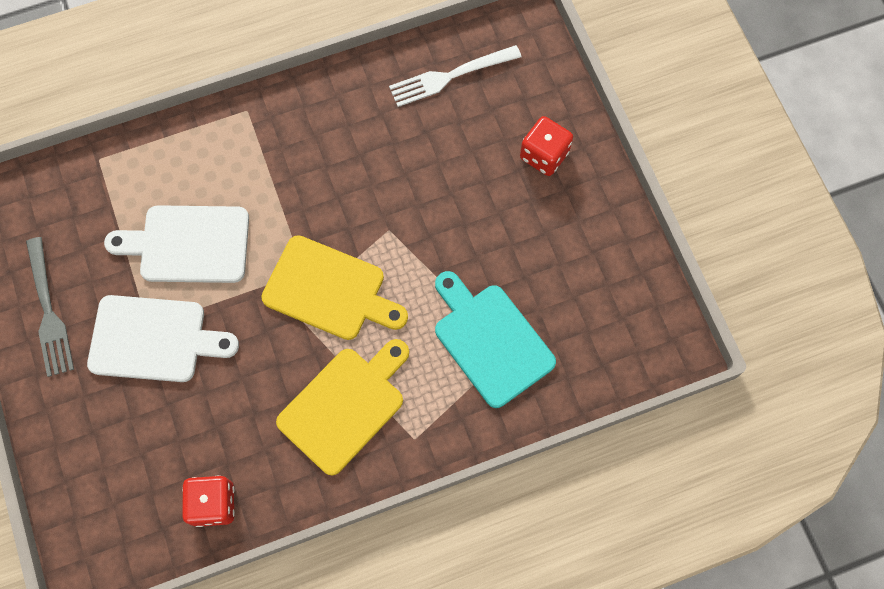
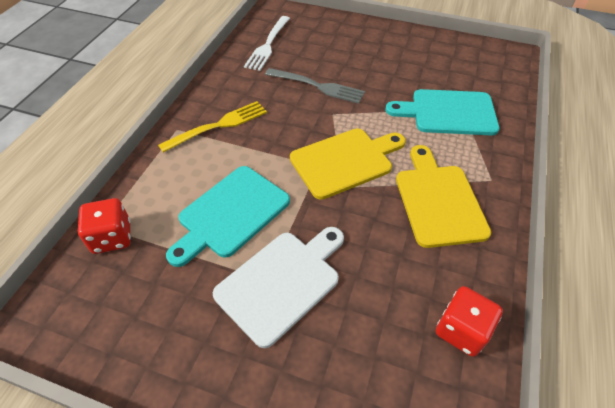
camera: 50 degrees left, 20 degrees down
(48, 311) = (178, 345): grey fork -> grey fork (317, 86)
(188, 244) = (230, 214): white cutting board -> turquoise cutting board
(282, 141) = (218, 126): none -> yellow fork
(544, 155) = (353, 39): red dice -> red dice (112, 237)

